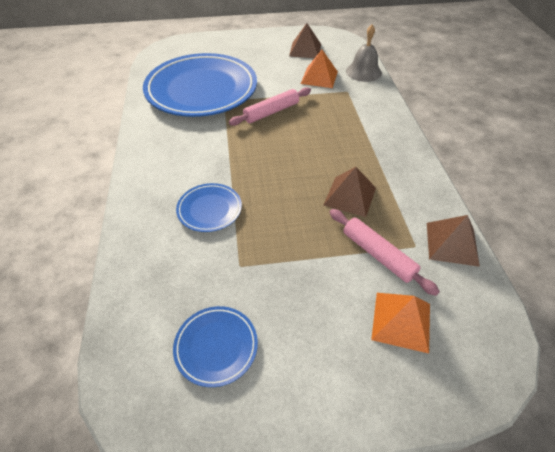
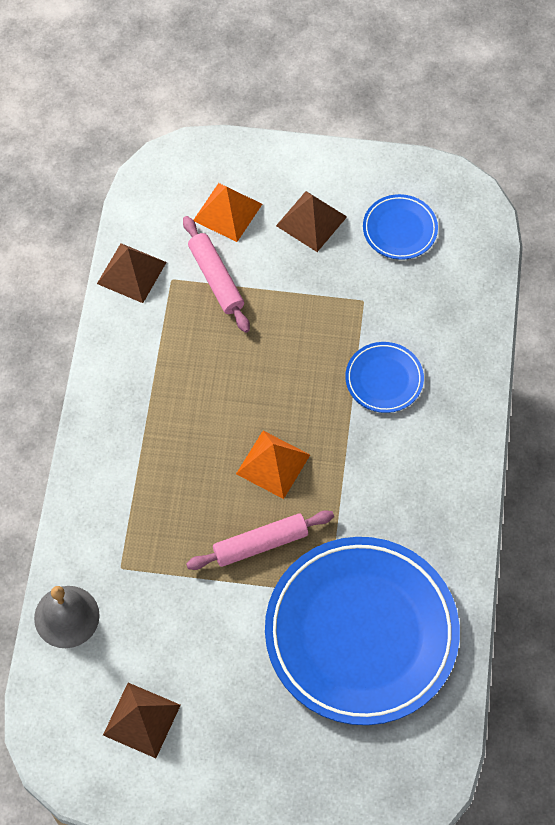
camera: 165 degrees left, 15 degrees up
(319, 77) = (151, 619): orange pyramid -> orange pyramid (273, 464)
(350, 196) = (211, 359): brown pyramid -> brown pyramid (311, 221)

